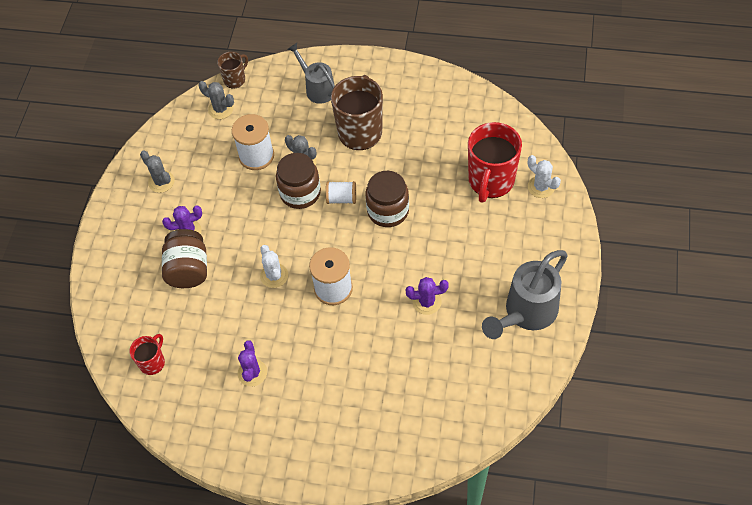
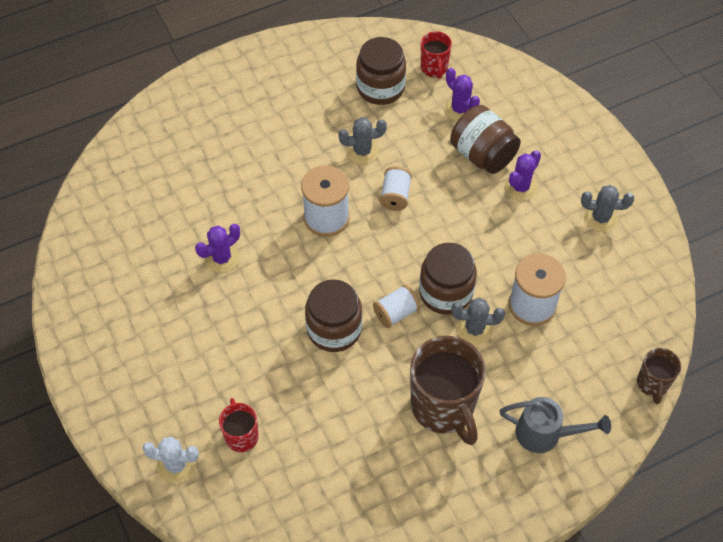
camera: 140 degrees right, 0 degrees up
(207, 371) = (380, 88): none -> brown jar
(220, 109) = (628, 335): grey cactus -> grey cactus (362, 151)
(252, 373) = (339, 108): purple cactus -> purple cactus (460, 109)
(274, 275) = (395, 196): white cactus -> white spool
(490, 181) = (241, 436): red mug -> red mug, size x0.51
(526, 313) = (110, 306): grey watering can -> none

